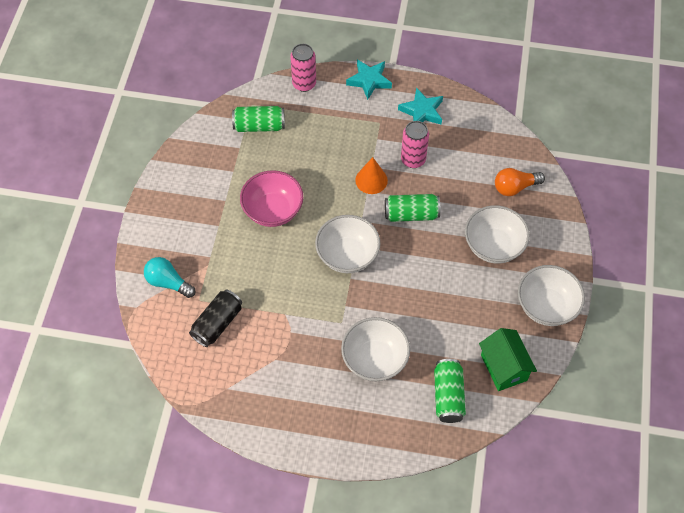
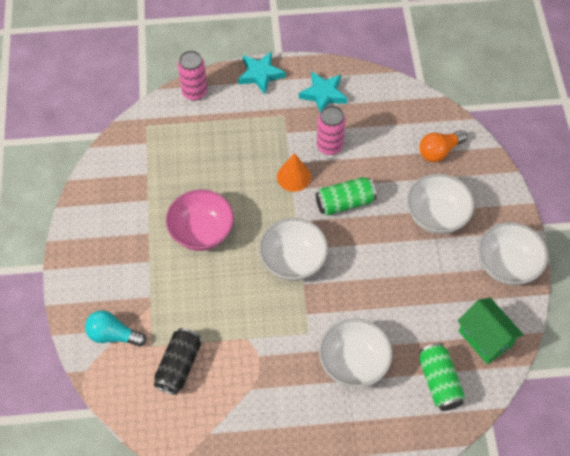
camera: 15 degrees left, 0 degrees up
(259, 126) = (161, 146): green can -> none

